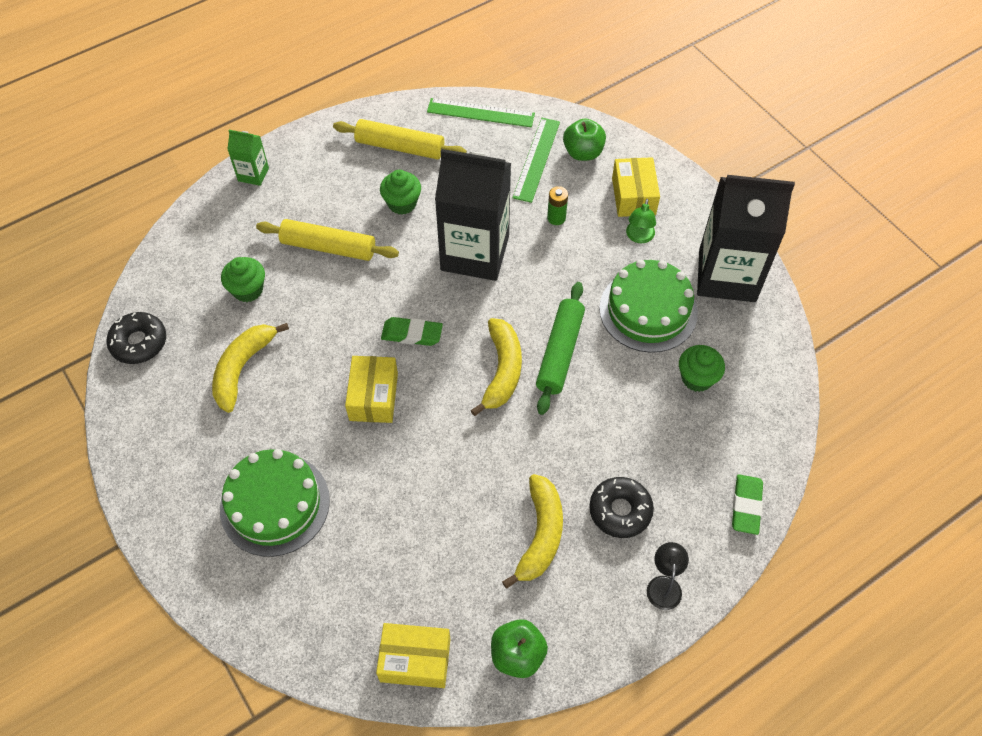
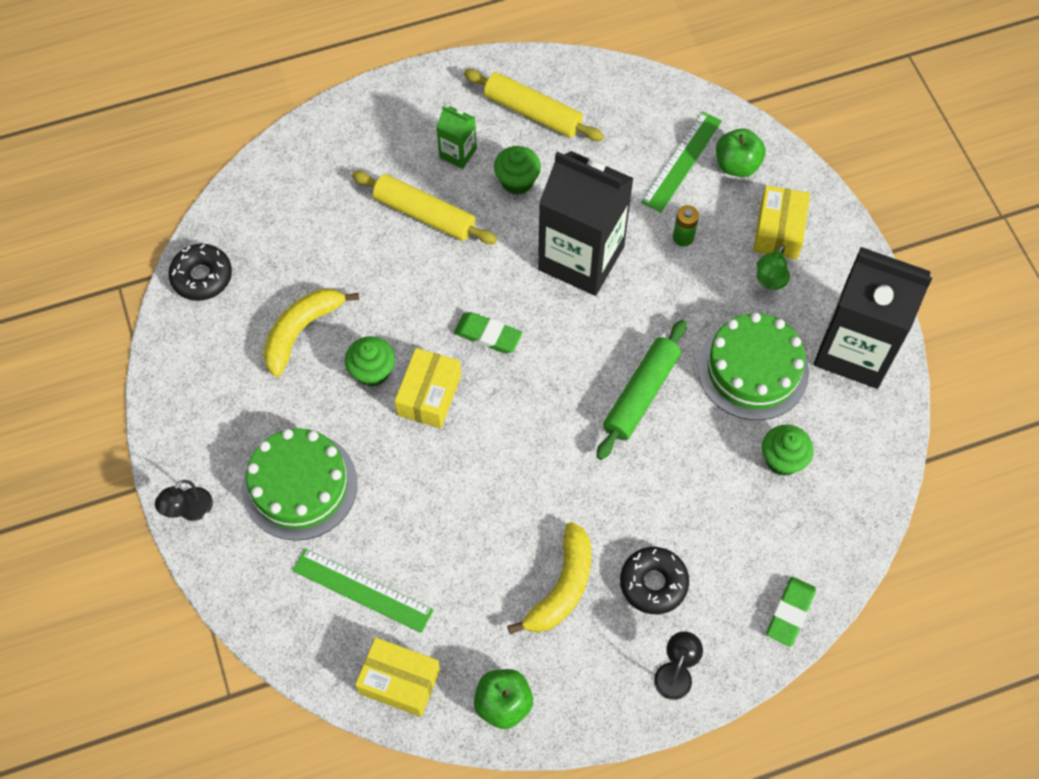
camera: 15 degrees right, 5 degrees up
(175, 553) = (189, 510): none -> black lamp
(248, 290) = (327, 244): green cupcake -> green cupcake (372, 371)
(253, 174) = (364, 110): green carton -> green carton (458, 153)
(480, 113) = (634, 90): green ruler -> green ruler (362, 590)
(502, 370) = (573, 399): yellow banana -> none

